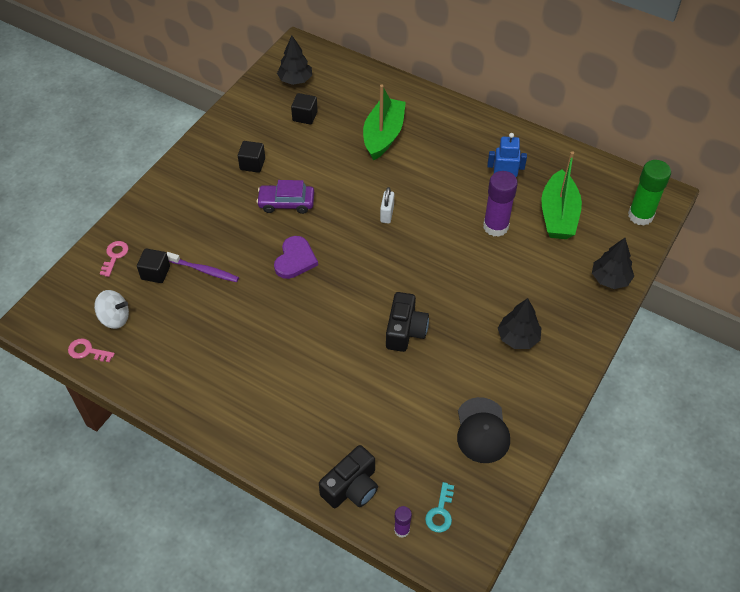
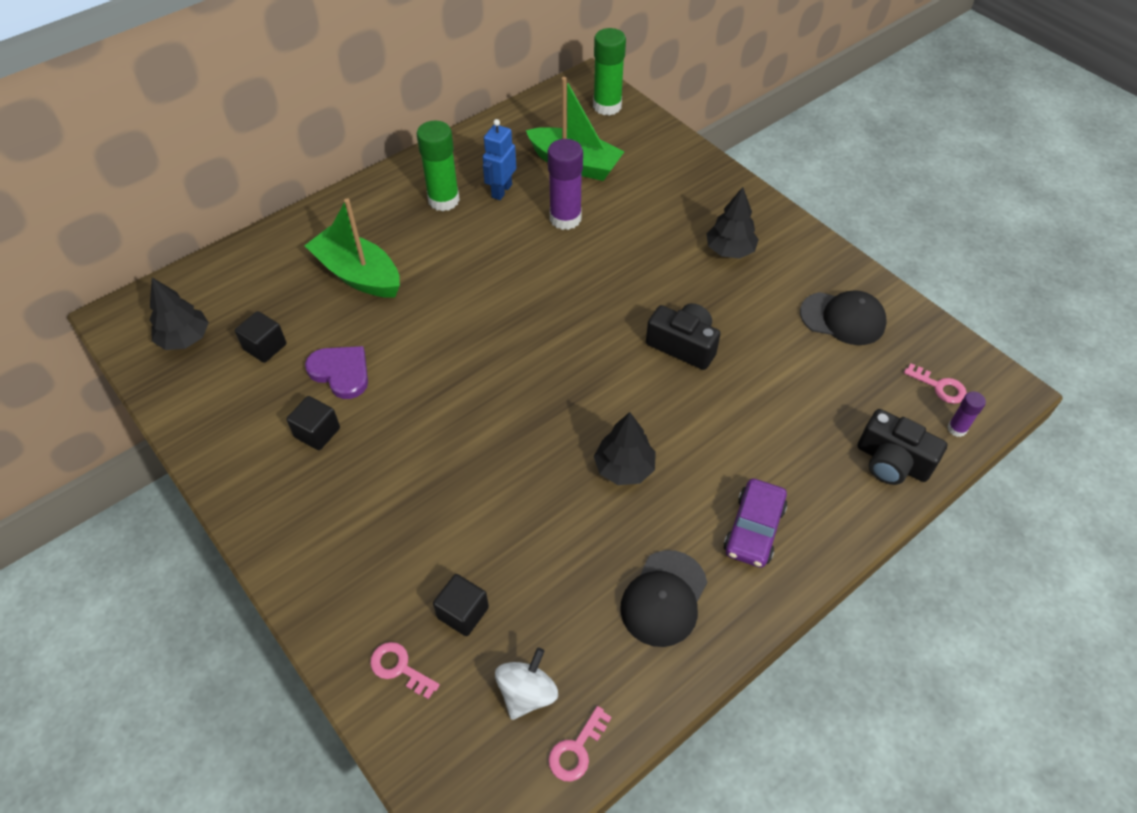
camera: 70 degrees left, 0 degrees up
(194, 369) = (664, 598): none -> black cap
(204, 270) = (489, 544): purple toothbrush -> none
(286, 203) = (415, 411): purple car -> purple car (754, 529)
(295, 259) = (521, 427): purple heart -> purple heart (341, 372)
(351, 487) = (892, 461): black camera -> black camera turned 150 degrees clockwise
(387, 214) = (494, 310): white padlock -> none
(440, 512) = (939, 387): turquoise key -> pink key
(475, 153) = (443, 200): none -> green glue stick
(610, 279) = (680, 156): black tree -> black tree (624, 468)

